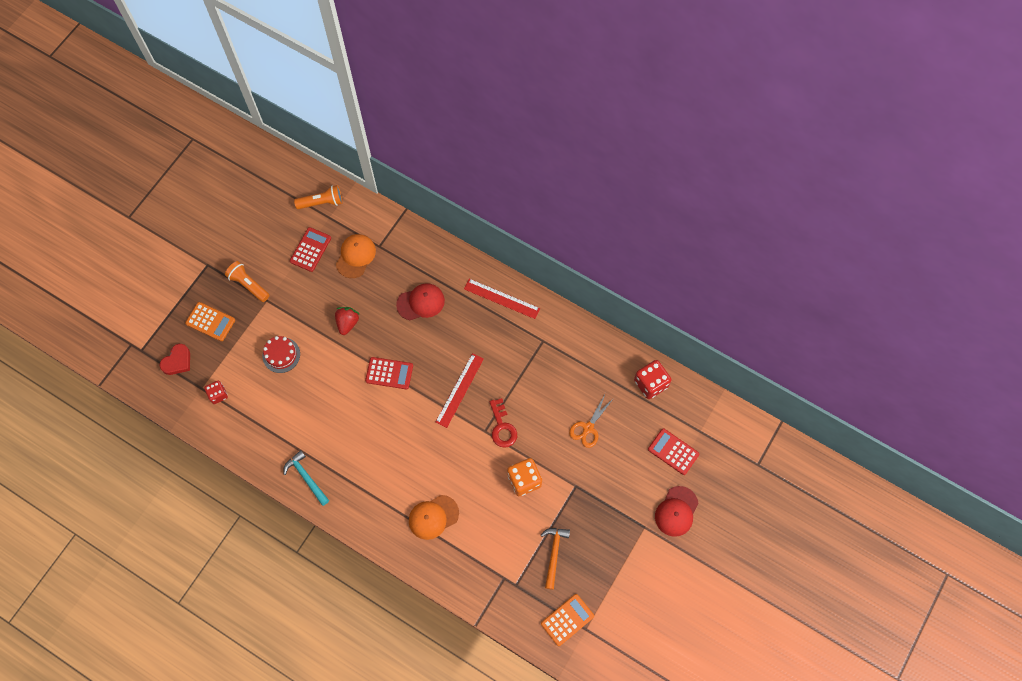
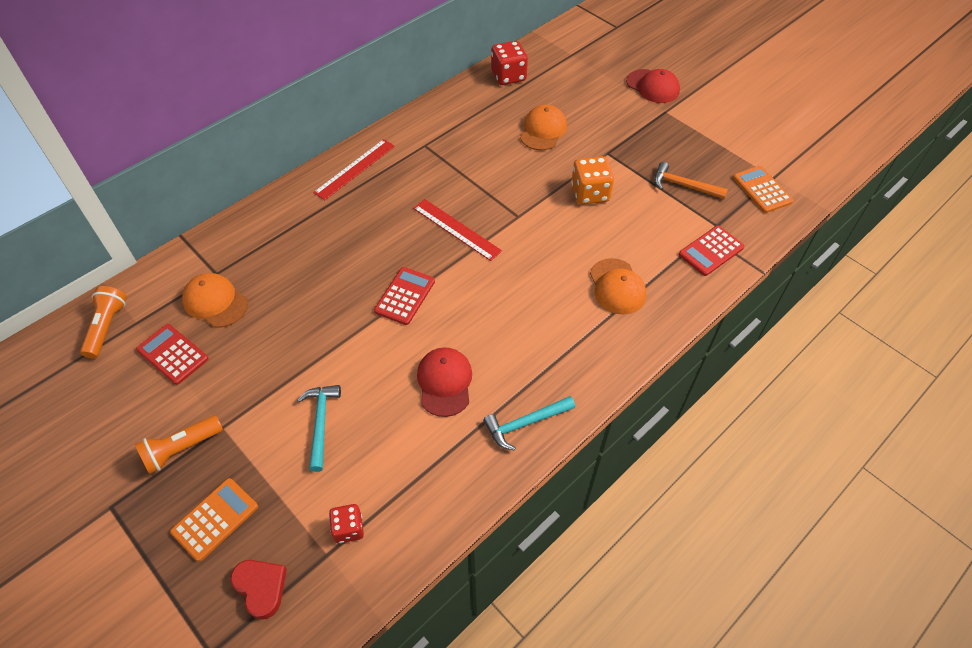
camera: 75 degrees left, 15 degrees down
(281, 355) = (321, 423): red cake -> turquoise hammer
(347, 323) = (310, 330): red strawberry -> none
(421, 302) = (321, 245): red cap -> red cap (444, 382)
(502, 427) = (518, 199): red key -> none
(588, 428) = (543, 130): orange scissors -> orange cap
(673, 451) = (588, 76): red calculator -> red calculator (711, 251)

